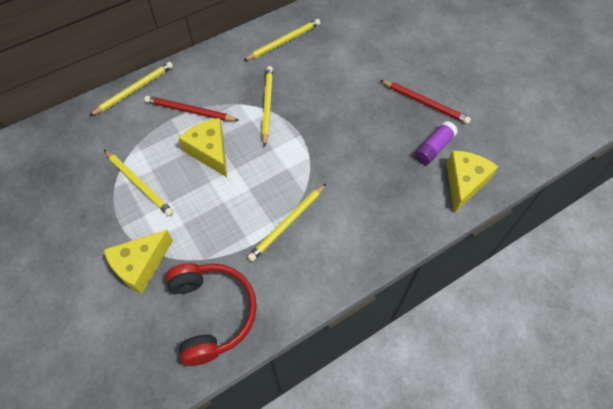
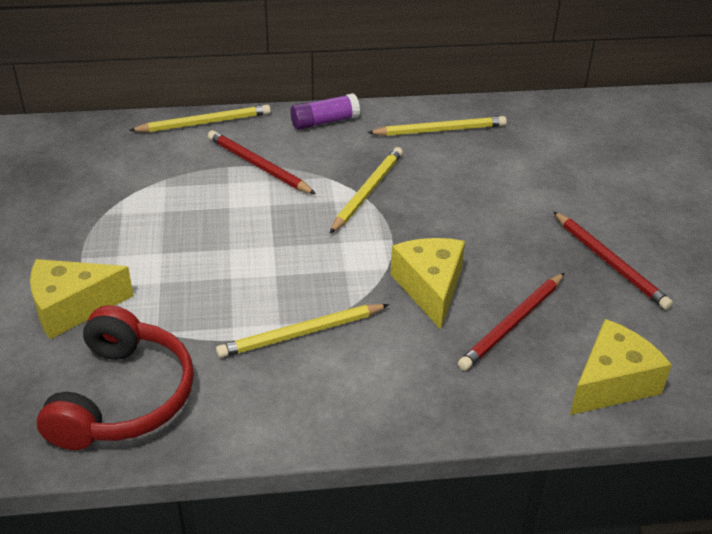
camera: 25 degrees right, 20 degrees down
(139, 184) = (137, 220): yellow pencil -> none
(210, 152) = (252, 217): yellow cheese -> yellow cheese (430, 288)
(396, 166) = (512, 324): none -> red pencil
(433, 148) = (588, 321): purple glue stick -> purple glue stick (324, 122)

